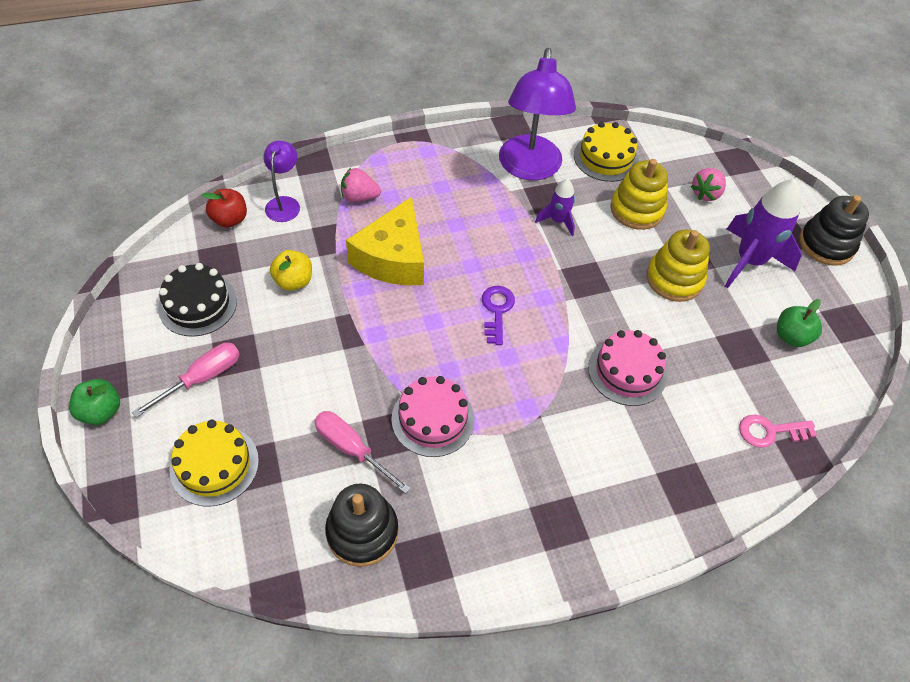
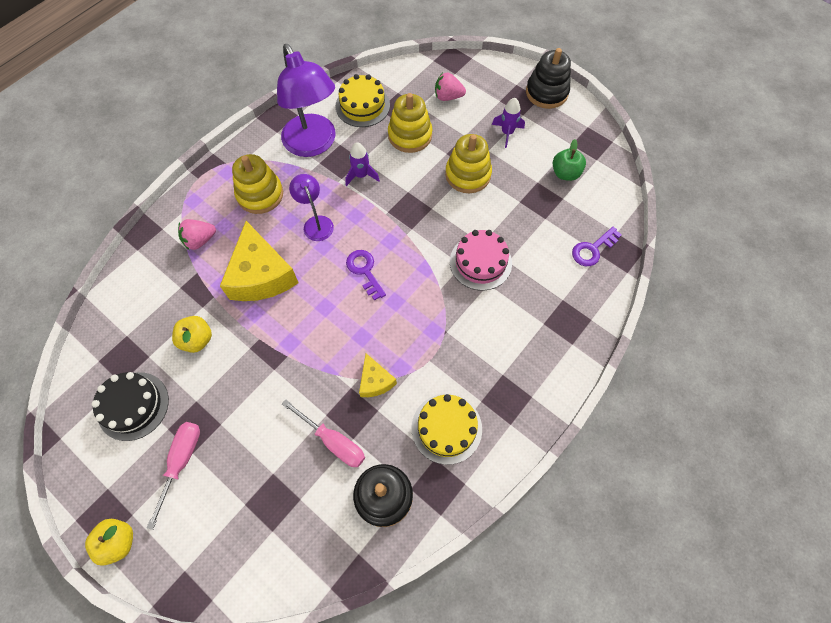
camera: 30 degrees left, 10 degrees up
(101, 411) = (119, 542): green apple -> yellow apple
(214, 465) = (241, 521): yellow cake -> yellow cake (446, 428)
(230, 219) = (107, 320): red apple -> none
(284, 203) = (143, 280): purple lamp -> purple lamp (316, 223)
(351, 449) = (333, 441): pink screwdriver -> pink screwdriver turned 150 degrees counterclockwise
(433, 419) = (375, 381): pink cake -> yellow cheese
(444, 186) = (260, 194): none -> yellow stacking toy
(705, 193) = (448, 97): pink strawberry -> pink strawberry turned 90 degrees clockwise
(749, 261) = (507, 133): purple rocket -> purple rocket, size x0.53
(770, 431) = (593, 249): pink key -> purple key

